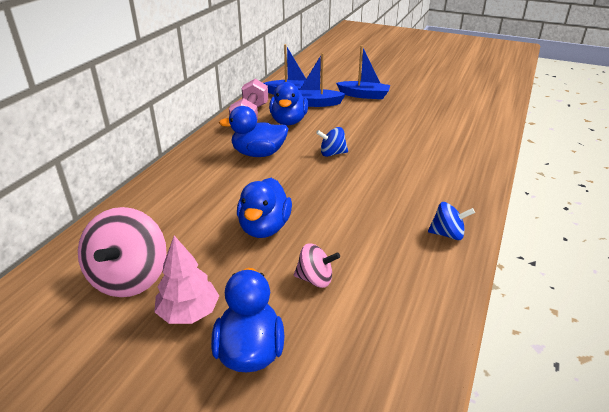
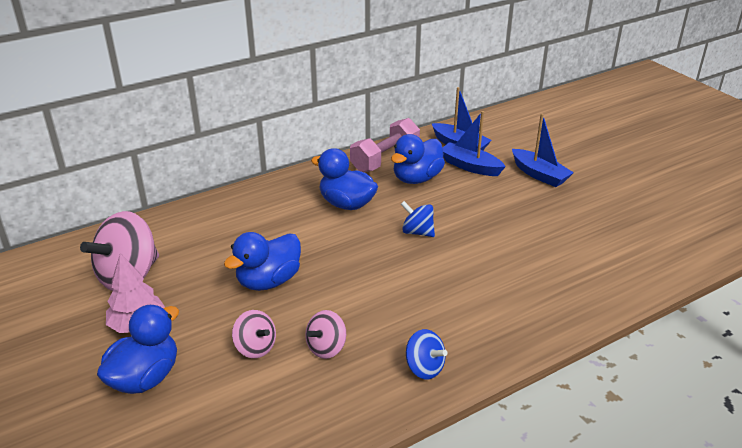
camera: 35 degrees right, 0 degrees up
(368, 253) = (326, 348): none -> pink spinning top

